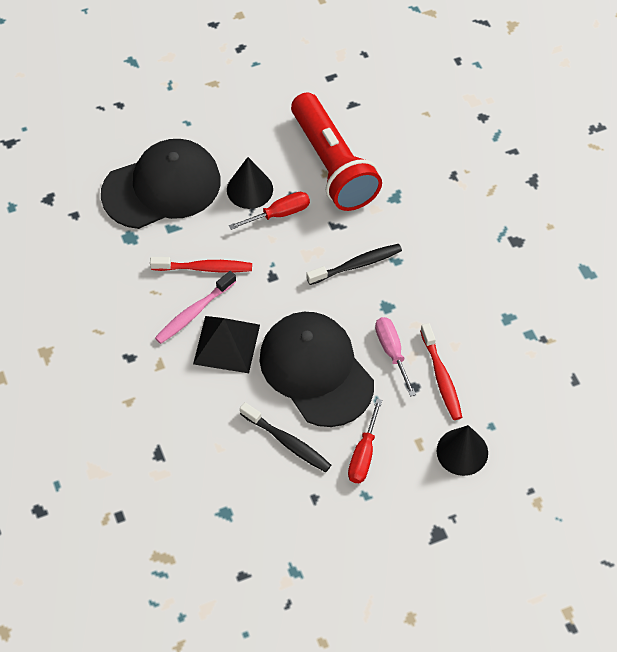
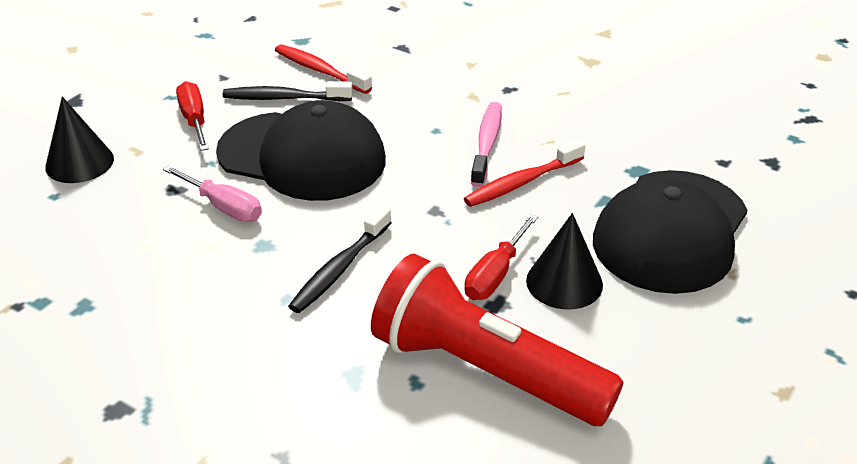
camera: 145 degrees right, 20 degrees down
(227, 344) = (422, 136): black pyramid -> none
(441, 377) = (143, 210): red toothbrush -> red toothbrush (319, 70)

